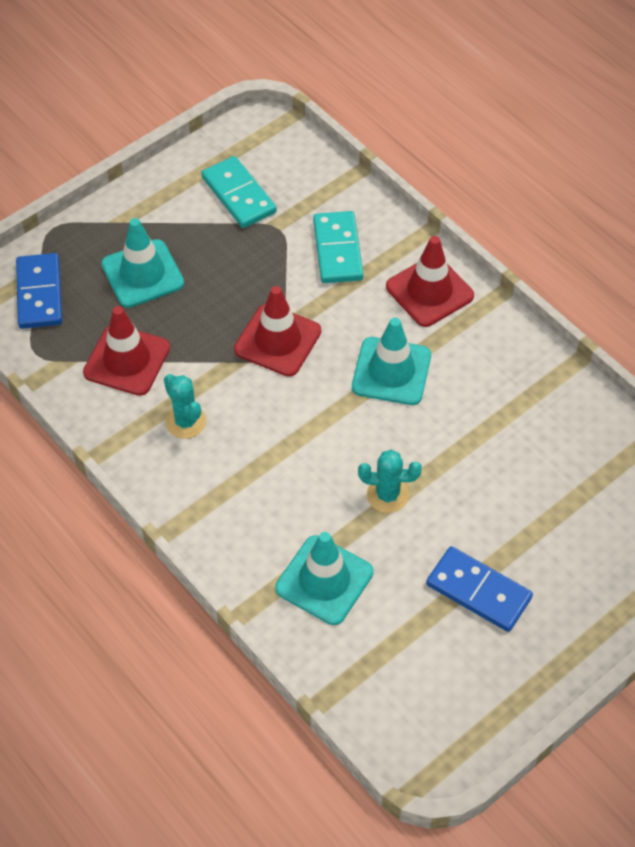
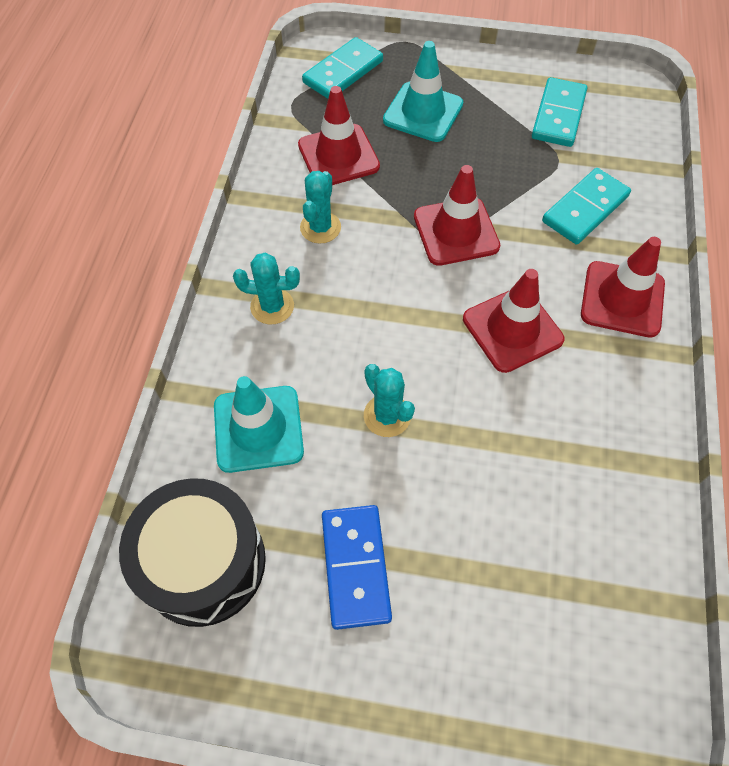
camera: 50 degrees right, 5 degrees up
(40, 293) = (343, 72): blue domino -> turquoise domino
(227, 502) = (272, 306): none -> turquoise cactus
(391, 371) = (512, 329): turquoise traffic cone -> red traffic cone
(396, 680) = (203, 562): none -> black drum

